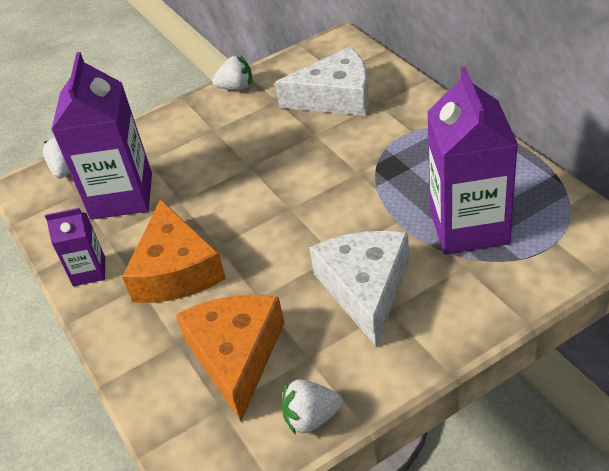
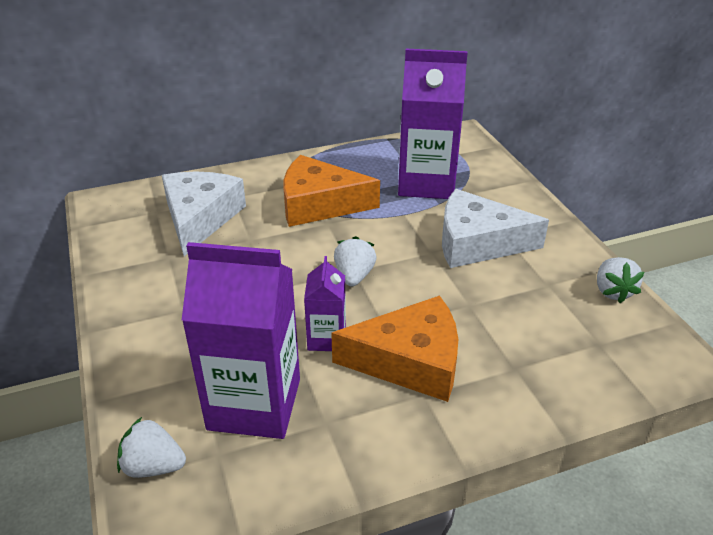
camera: 85 degrees left, 5 degrees down
(89, 271) = (382, 442): purple carton -> purple carton (326, 338)
(236, 88) = (114, 283): white strawberry -> white strawberry (354, 276)
(236, 355) = (539, 327): orange cheese -> orange cheese (319, 204)

